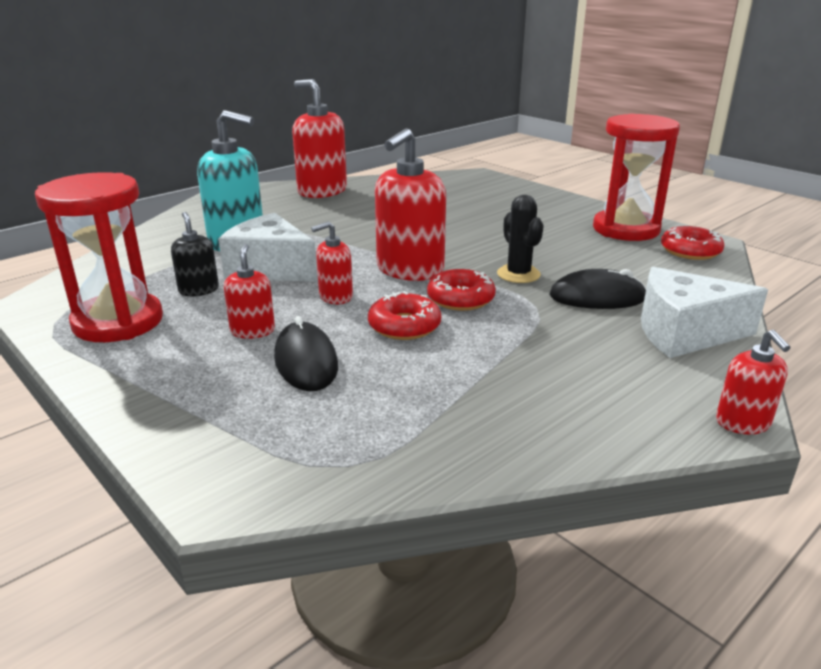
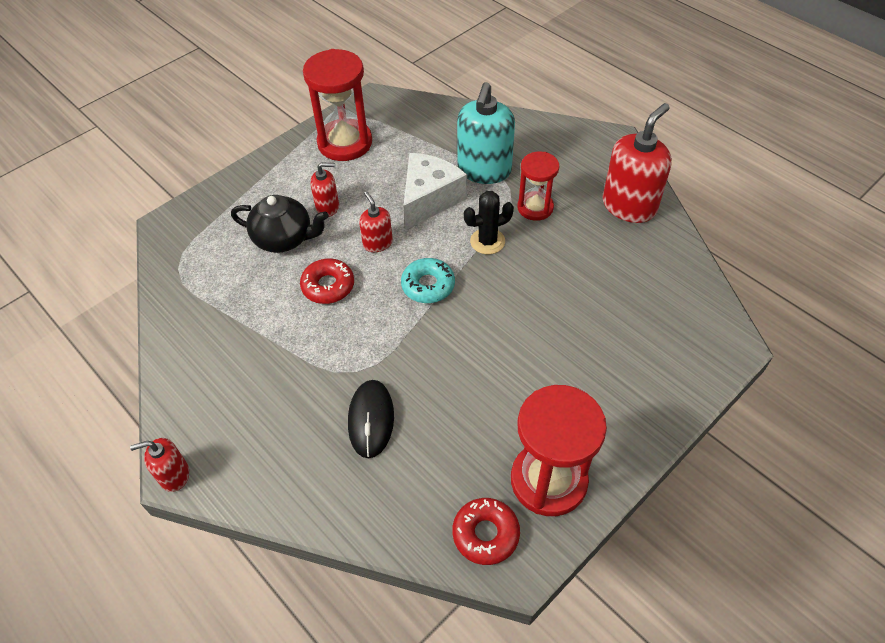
camera: 90 degrees right, 25 degrees up
(199, 290) = (391, 168): black soap dispenser -> none
(306, 362) = (284, 239): black mouse -> black teapot
(308, 222) = (535, 208): none -> red hourglass
(409, 270) = (428, 285): red soap dispenser -> turquoise donut
(460, 299) = (371, 320): red donut -> none
(518, 274) = (420, 364): black cactus -> black cactus (487, 241)
(684, 333) = (301, 473): white cheese -> none

